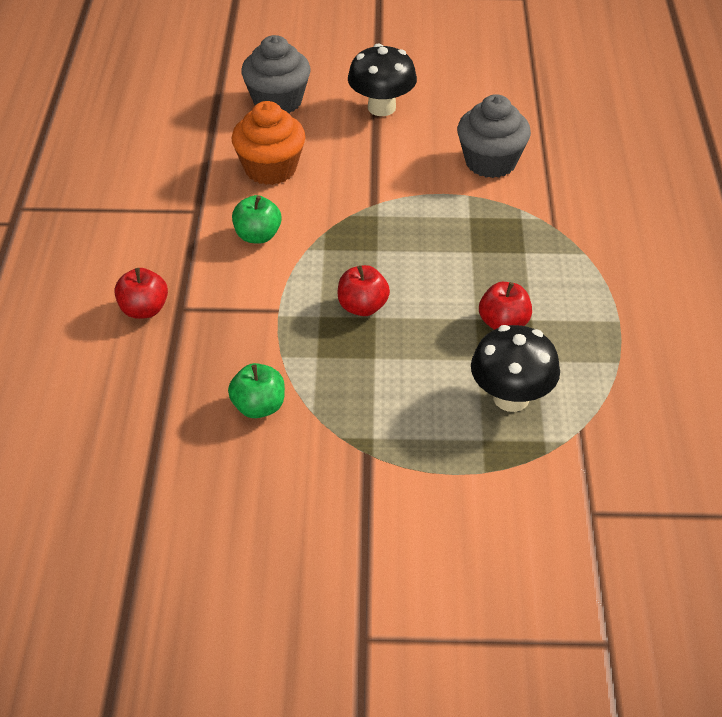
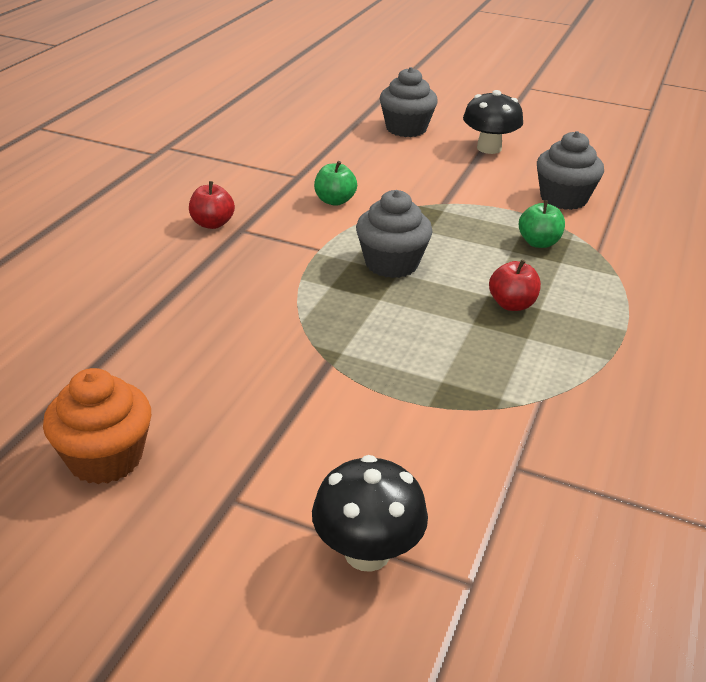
camera: 20 degrees right, 10 degrees down
(258, 407) = (258, 306): green apple -> green apple (538, 243)
(270, 169) = (373, 165): orange cupcake -> orange cupcake (105, 458)
(362, 307) = (391, 264): red apple -> grey cupcake
(511, 398) = (487, 358): black mushroom -> black mushroom (367, 552)

